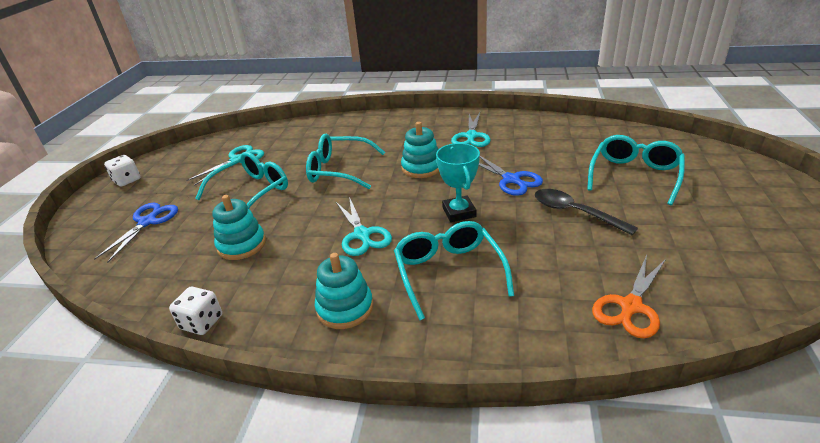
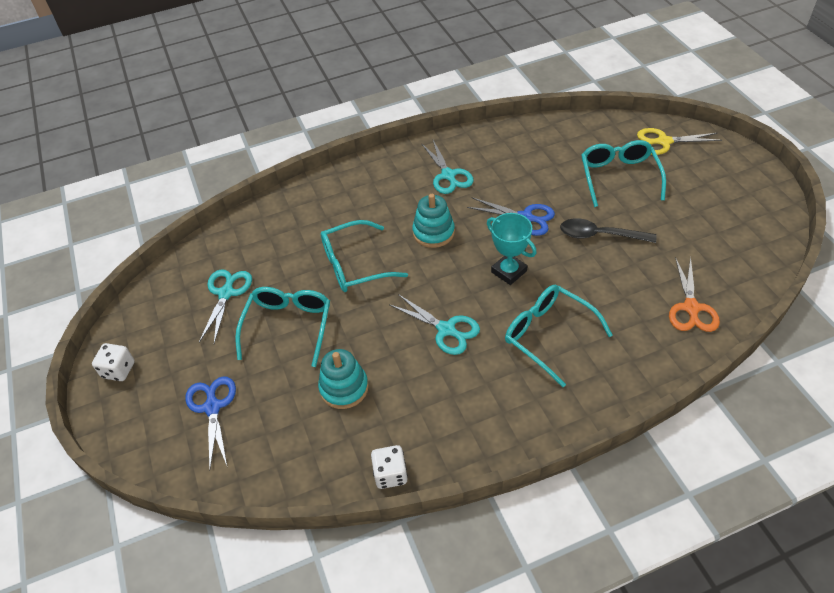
camera: 30 degrees left, 15 degrees up
(345, 308) = (496, 404): turquoise stacking toy -> none
(708, 162) = (664, 142): none -> yellow scissors

